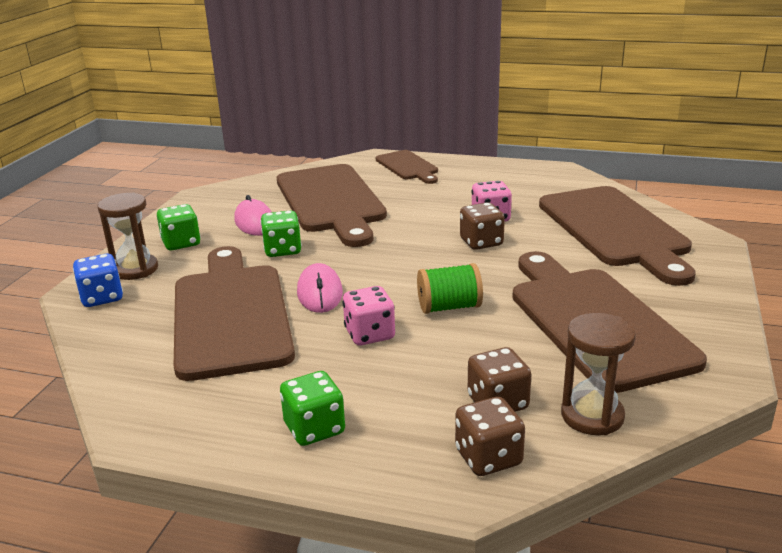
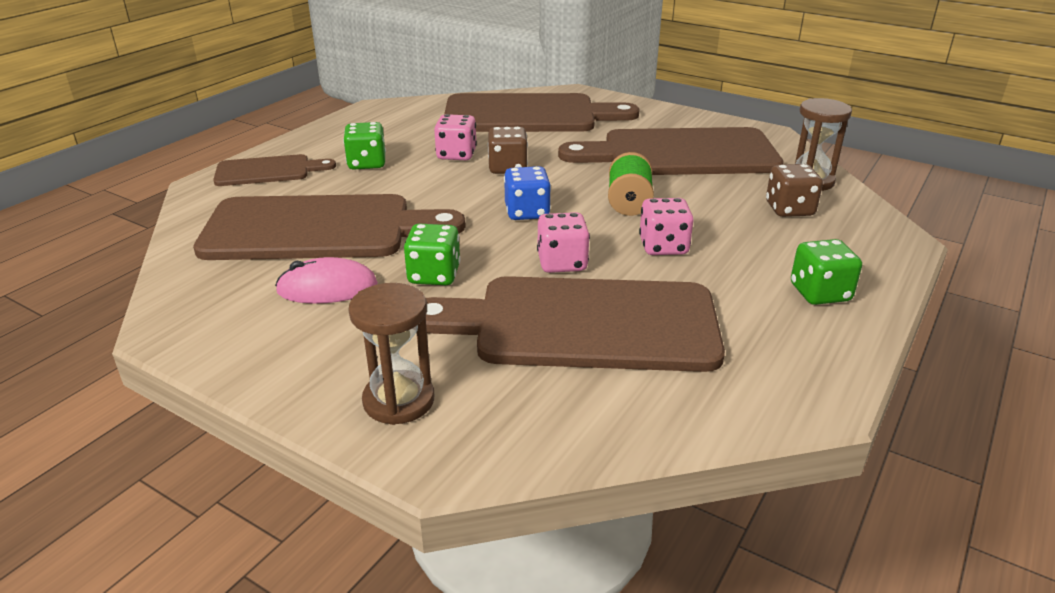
camera: 75 degrees left, 5 degrees up
(102, 297) = (473, 435): blue dice -> blue dice (527, 212)
(181, 243) = (340, 354): green dice -> green dice (367, 163)
(320, 293) = (562, 263): pink mouse -> pink dice
(488, 458) = (860, 225): brown dice -> none

